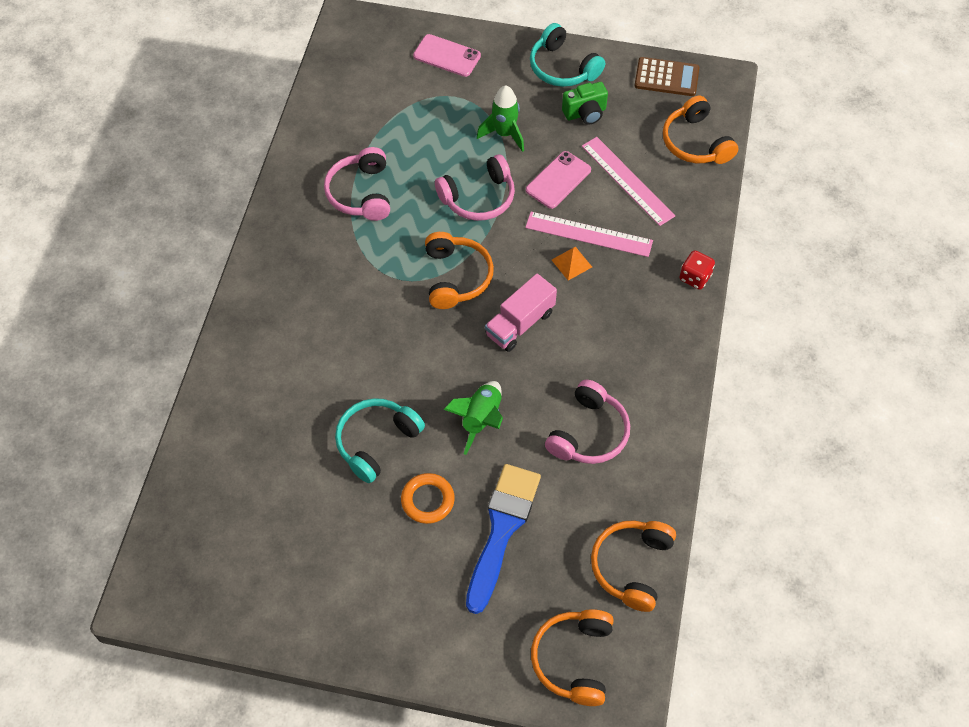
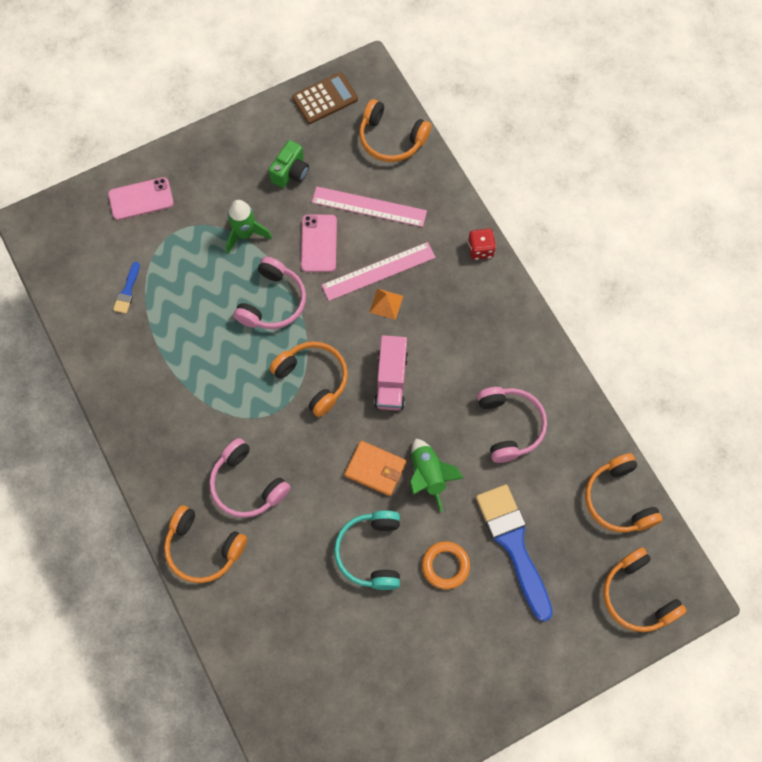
camera: 40 degrees left, 10 degrees up
(250, 337) = (203, 548): none -> orange headphones
(361, 193) = (179, 365): pink headphones -> pink headphones (247, 485)
(373, 113) = (127, 291): none -> blue brush
(441, 381) = (375, 469): none -> orange wallet
(562, 67) = (240, 145): turquoise headphones -> none

